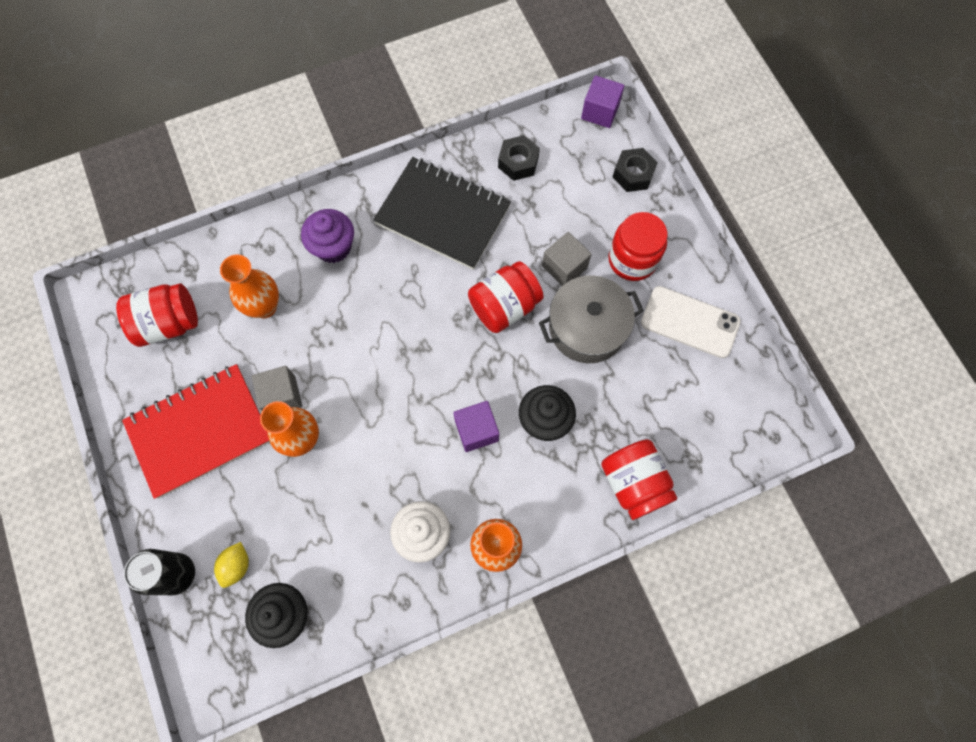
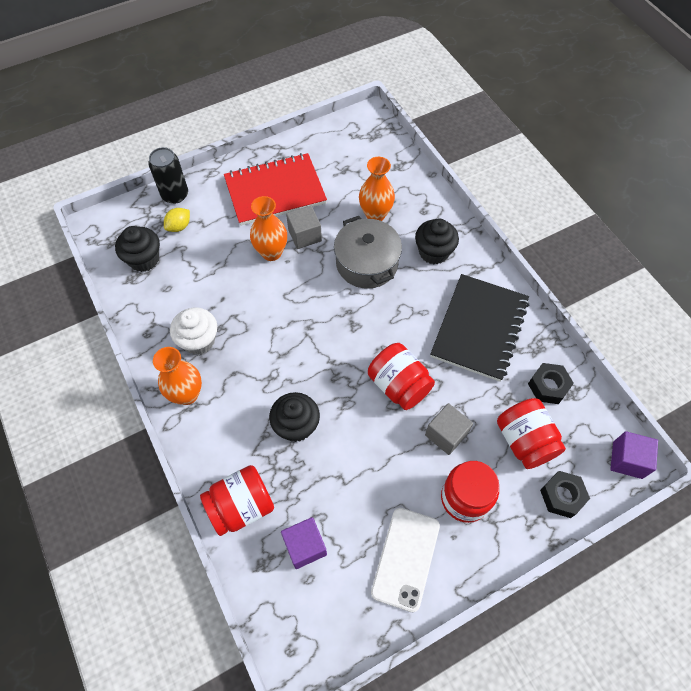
camera: 85 degrees right, 10 degrees down
(168, 323) = (354, 161): red jar -> red jar (524, 441)
(200, 431) = (275, 191): red notebook -> red notebook turned 75 degrees counterclockwise
(236, 565) = (179, 226): yellow lemon -> yellow lemon turned 60 degrees counterclockwise
(333, 247) = (433, 252): purple cupcake -> black cupcake
(476, 430) = (284, 372): purple cube -> purple cube (305, 546)
(587, 328) = (387, 458): grey pot -> grey pot (366, 263)

